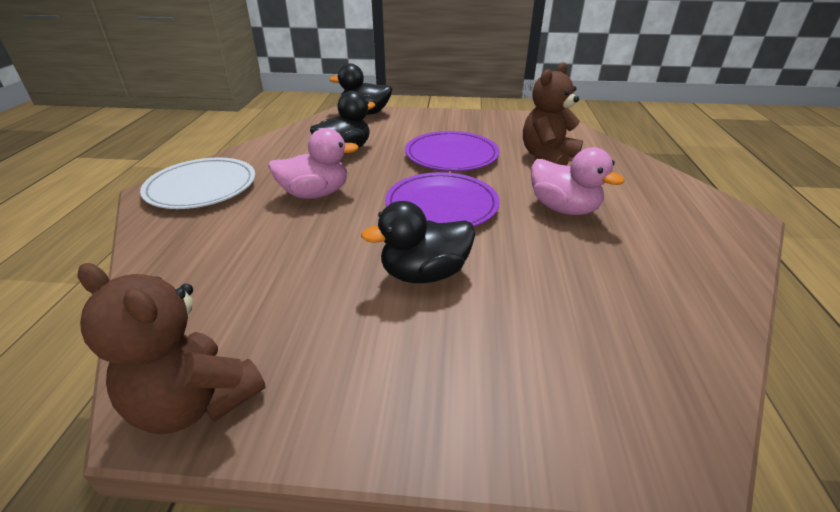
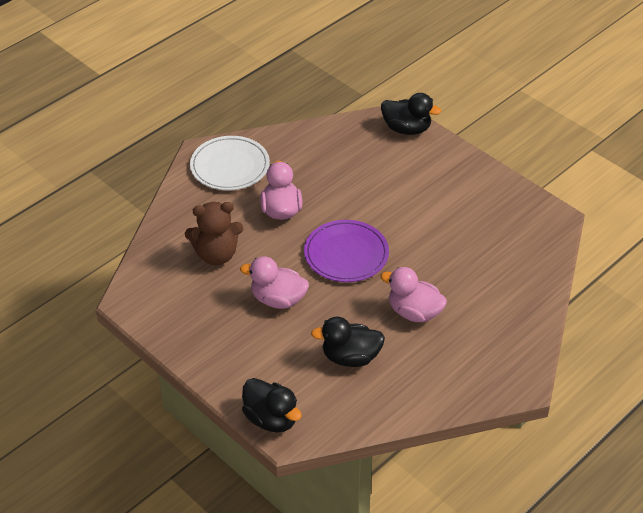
camera: 140 degrees left, 10 degrees up
(195, 402) = (540, 213): brown teddy bear -> none
(201, 187) = (488, 368): white plate -> white plate (230, 166)
(424, 274) = (406, 216): black duck -> black duck (406, 129)
(451, 155) = (278, 299): purple plate -> pink duck

